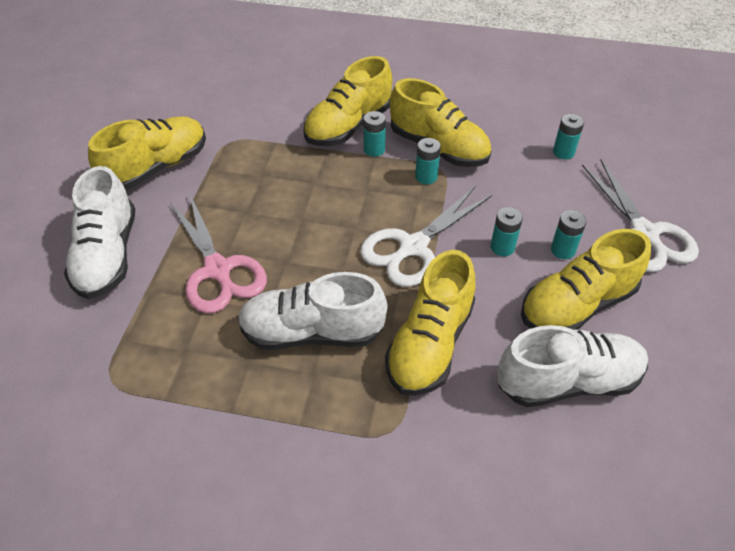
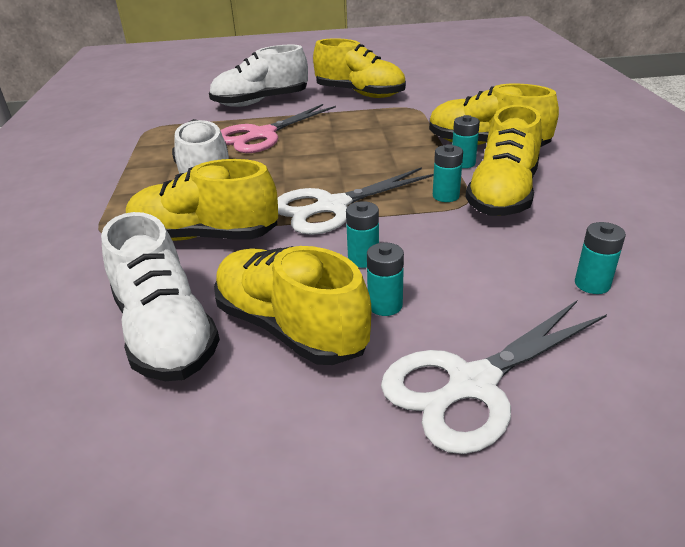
camera: 75 degrees right, 15 degrees down
(413, 247) = (332, 207): white scissors -> white scissors turned 60 degrees counterclockwise

